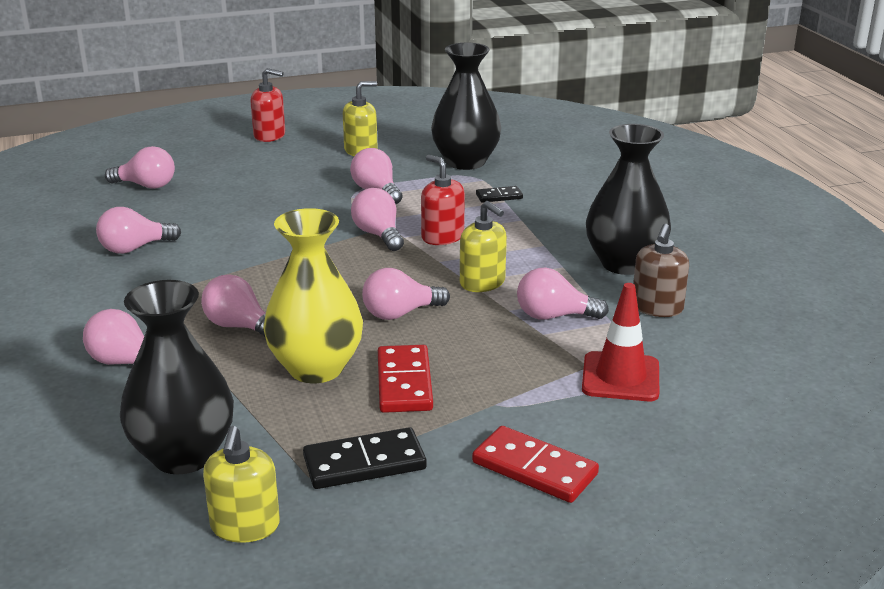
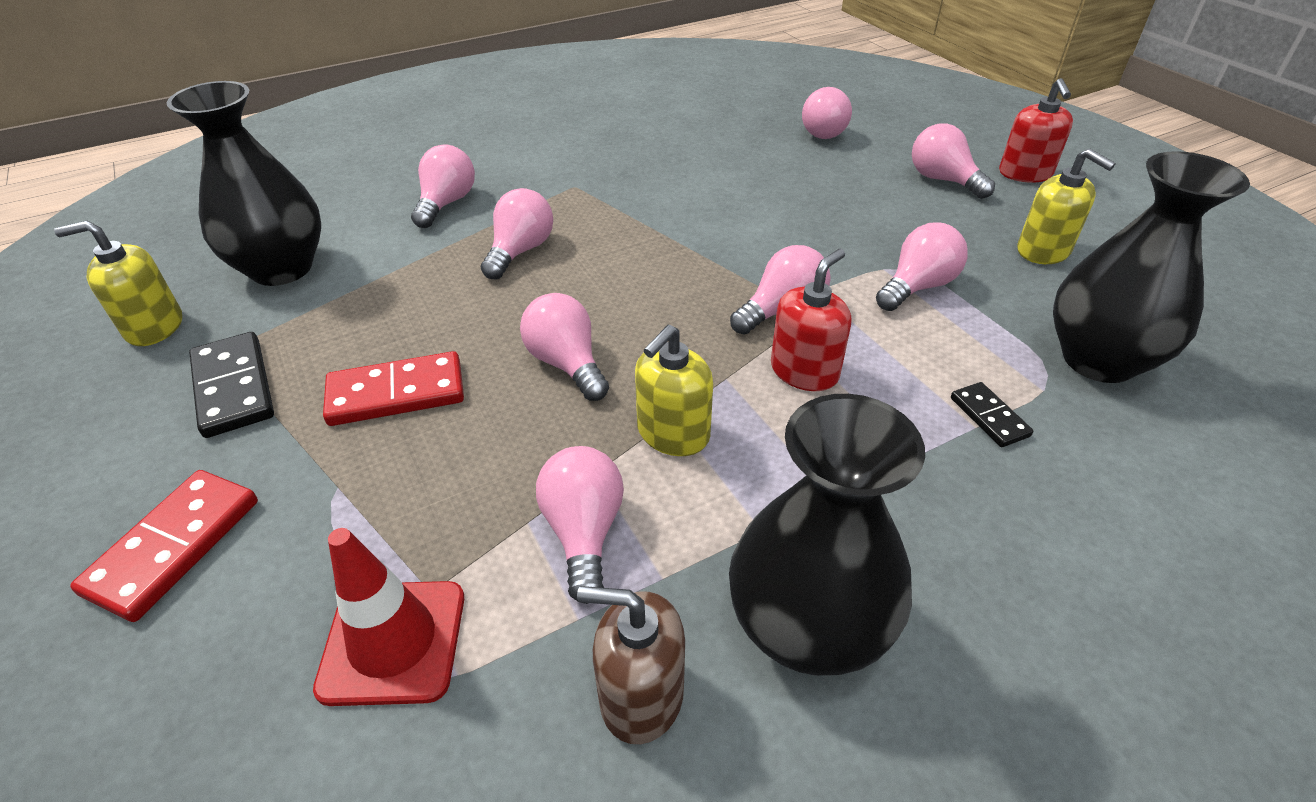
camera: 80 degrees right, 15 degrees up
(134, 248) = (674, 157): pink light bulb -> pink light bulb (943, 180)
(316, 368) = (433, 318): yellow vase -> none

